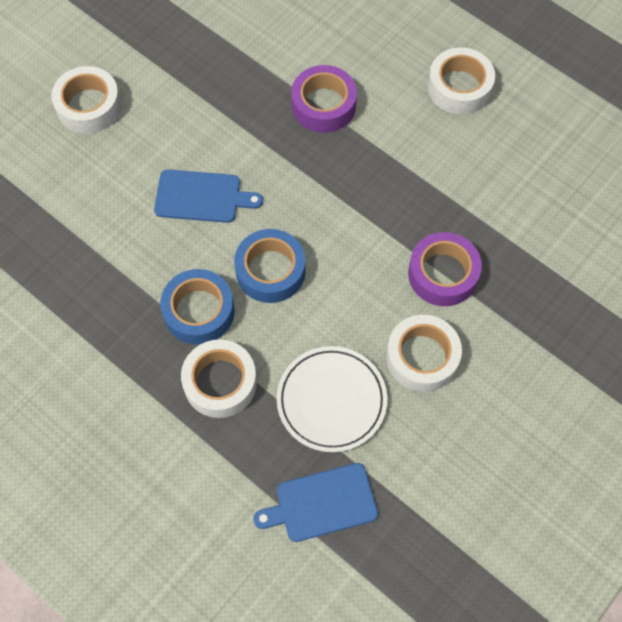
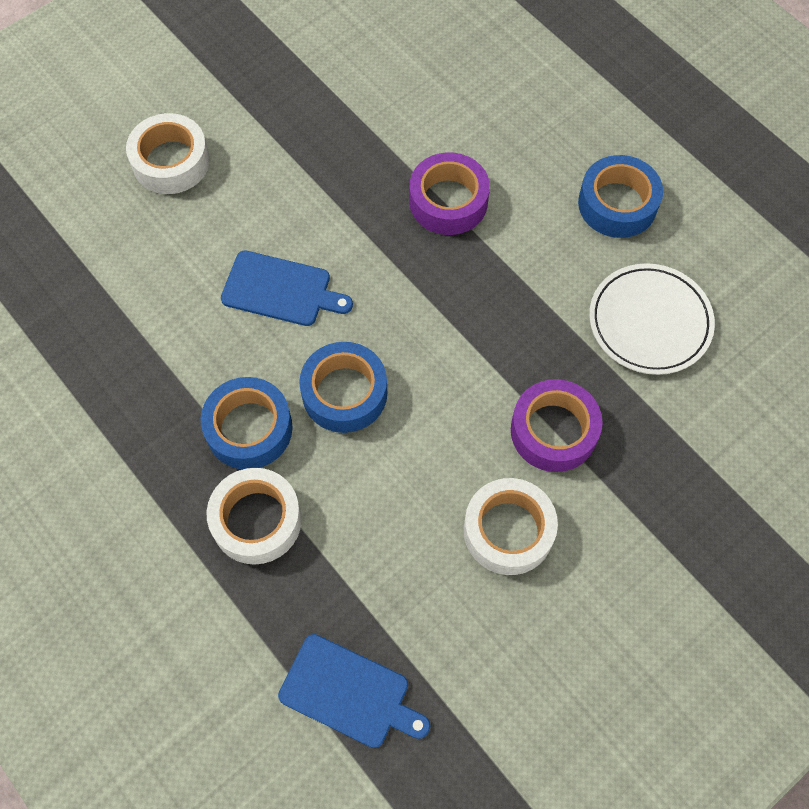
camera: 10 degrees right, 0 degrees up
(321, 503) = (349, 693): blue cutting board -> blue cutting board turned 150 degrees counterclockwise
(331, 400) = (387, 565): white plate -> white plate (649, 322)
(459, 87) = (617, 204): white tape -> blue tape

